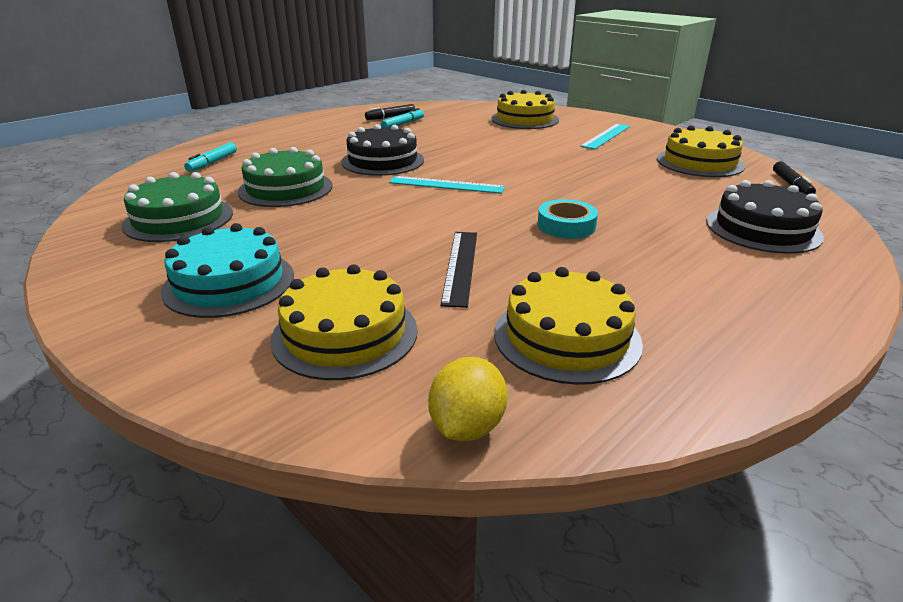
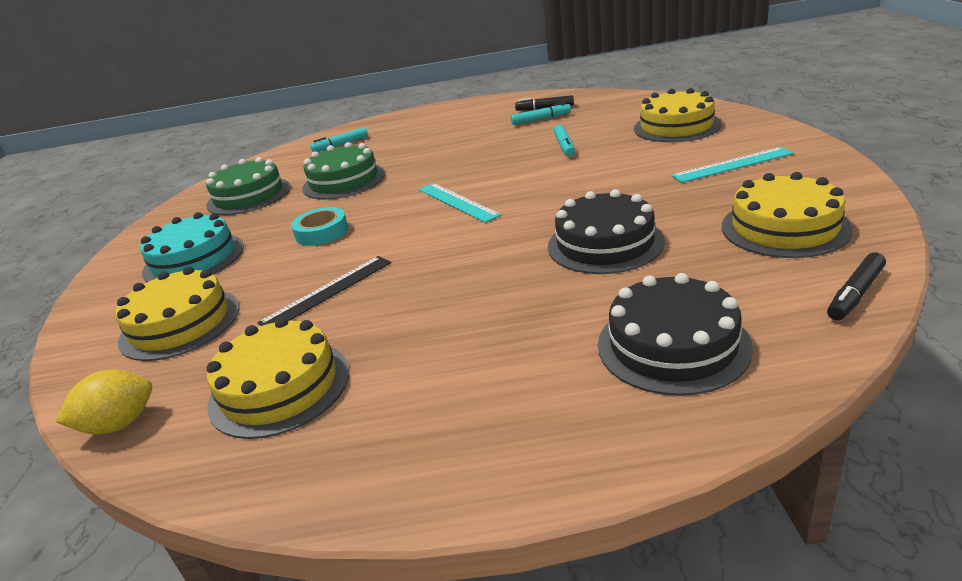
camera: 45 degrees right, 0 degrees up
(382, 161) = (453, 163): black cake -> black cake (605, 243)
(462, 139) = (564, 146): none -> turquoise marker
(566, 225) = (474, 276): turquoise tape -> turquoise tape (322, 232)

